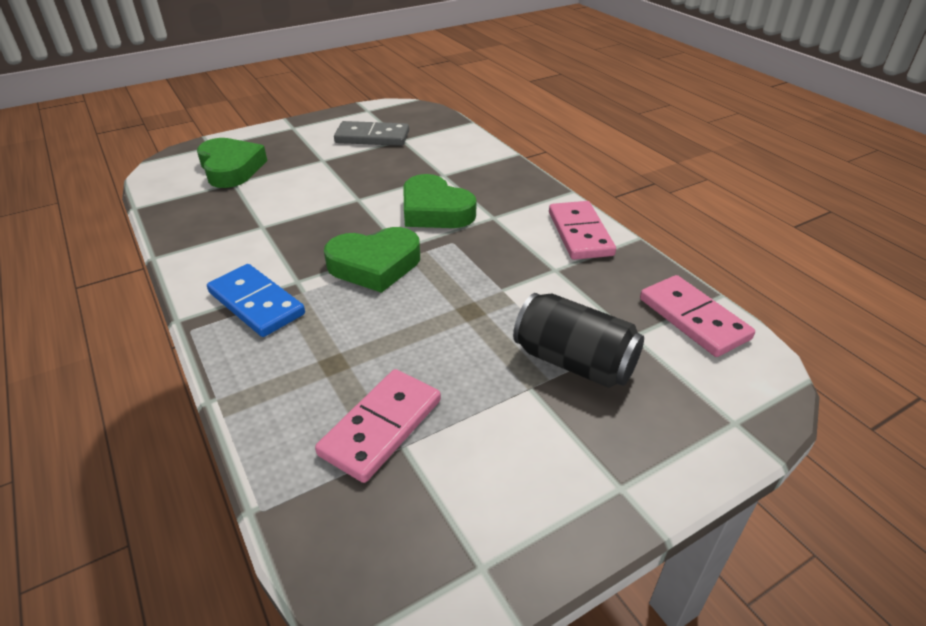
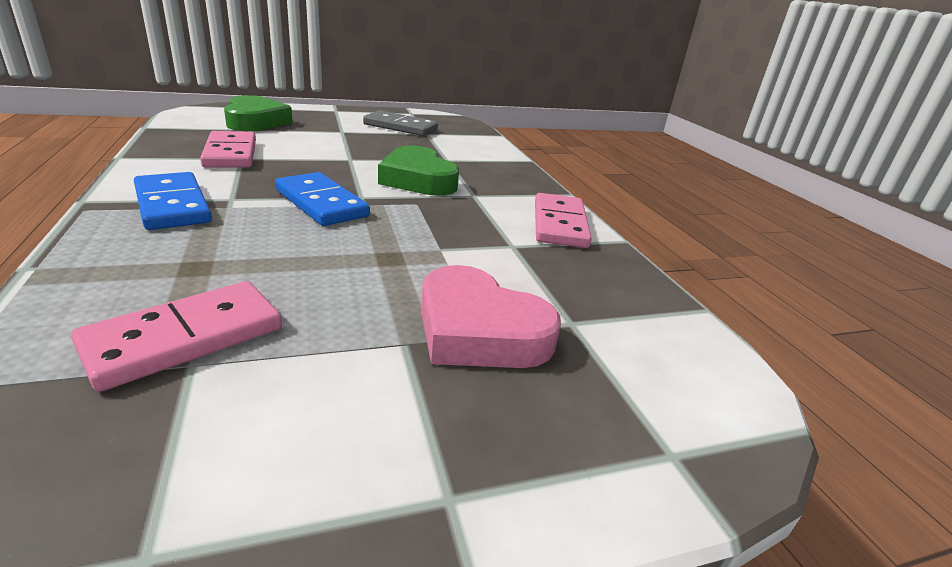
camera: 10 degrees right, 10 degrees down
(375, 265) = (321, 203): green heart -> blue domino
(574, 362) = (479, 331): black can -> pink heart
(693, 319) = (659, 323): pink domino -> pink domino (230, 154)

